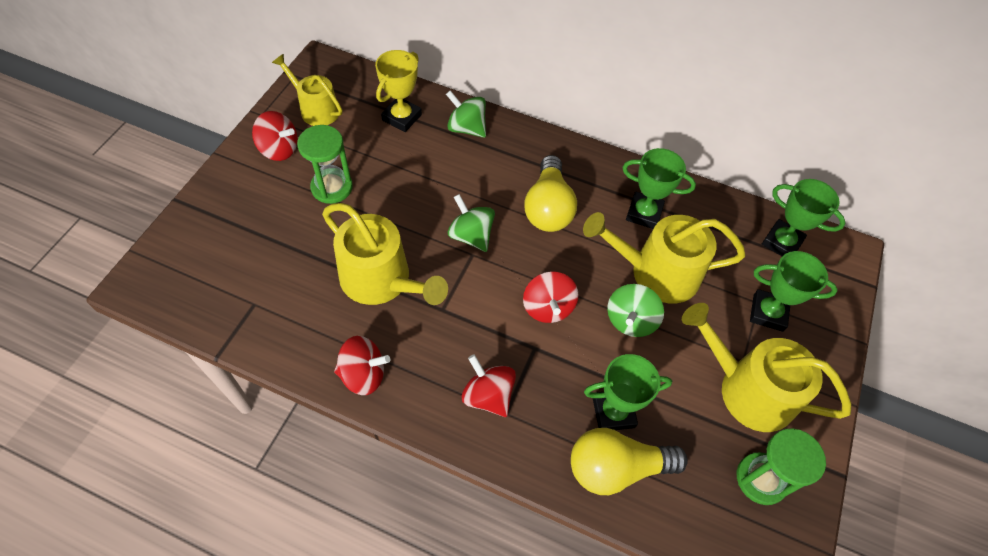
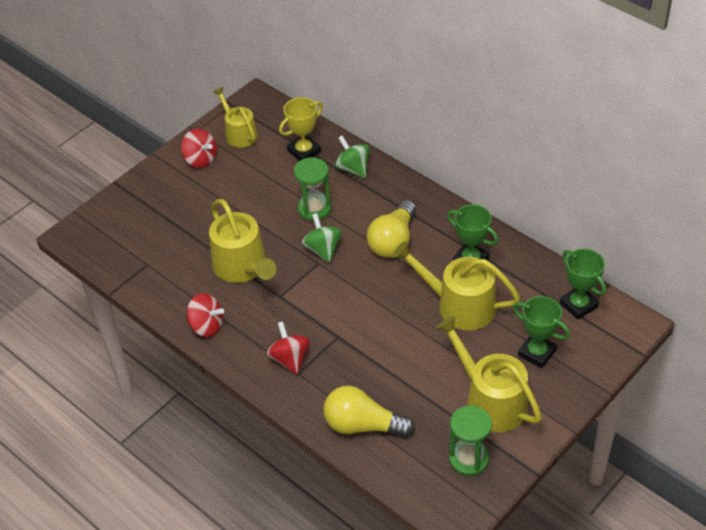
camera: 25 degrees right, 10 degrees down
(332, 187) = (230, 194): green hourglass -> green hourglass (314, 208)
(548, 307) = (360, 311): red spinning top -> none
(613, 412) = (377, 391): green trophy -> none
(630, 320) = (421, 334): green spinning top -> none

